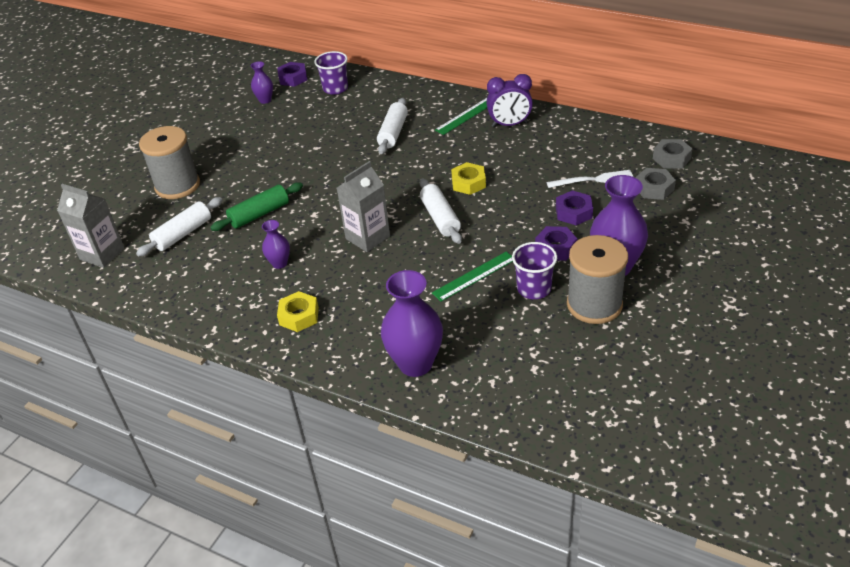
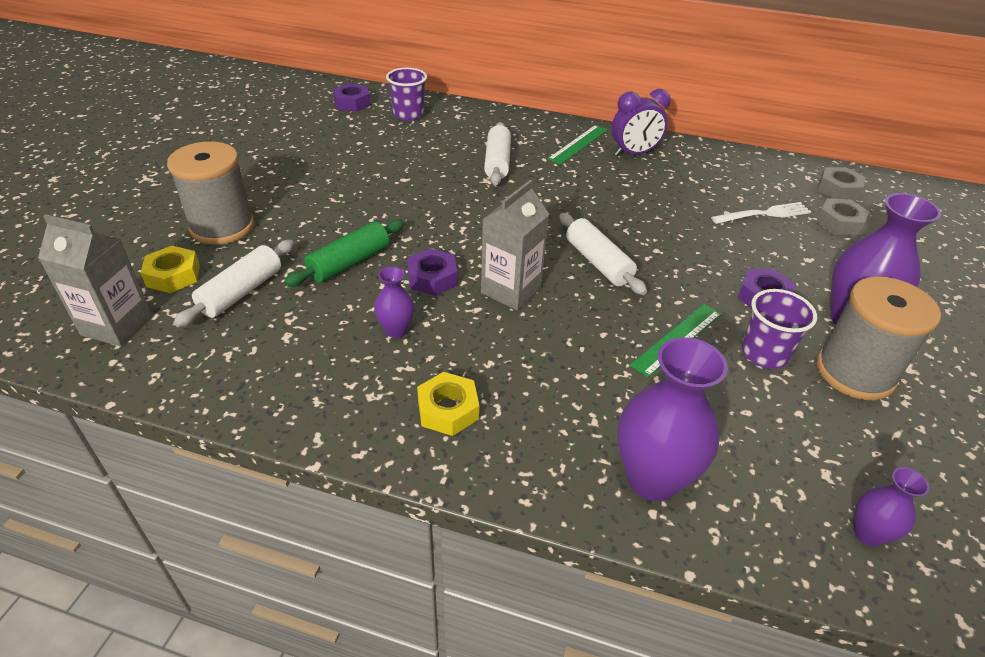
camera: 15 degrees left, 0 degrees up
(265, 100) = (323, 126): purple vase -> purple vase (868, 534)
(468, 183) = (615, 219): yellow nut -> yellow nut (173, 275)
(573, 212) = (761, 252): purple nut -> purple nut (432, 278)

